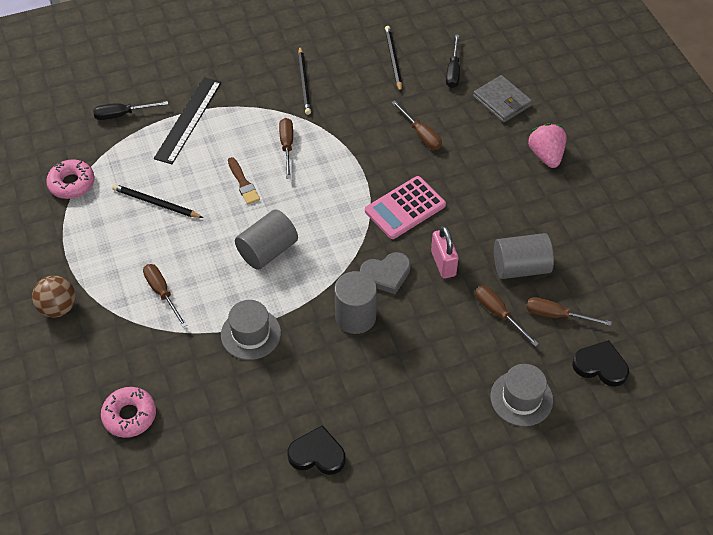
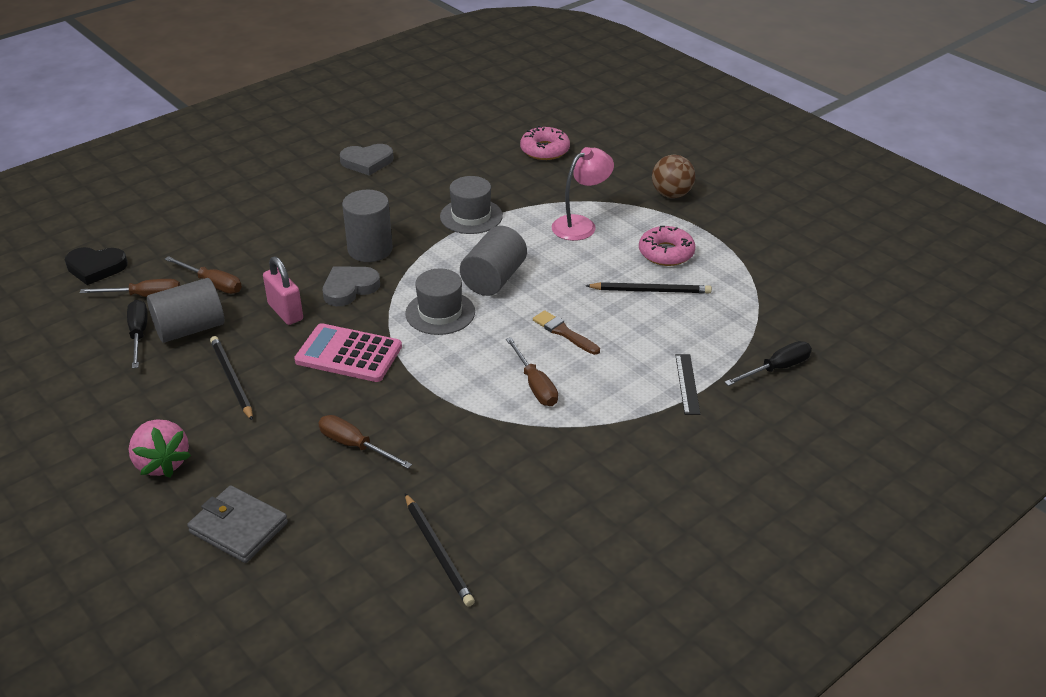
camera: 160 degrees right, 15 degrees down
(72, 183) = (762, 286): pink donut -> pink donut (666, 253)
(162, 293) = (581, 224): brown screwdriver -> pink lamp
(188, 120) = (687, 384): black ruler -> black ruler, size x0.53
(304, 82) = (561, 475): black pencil -> black pencil (231, 379)
(317, 454) = (367, 162): black heart -> grey heart
(405, 208) = (348, 354): pink calculator -> pink calculator turned 105 degrees counterclockwise
(453, 71) = (330, 558): black screwdriver -> black screwdriver (139, 334)
(521, 398) = (181, 229): grey hat -> grey hat (440, 313)

